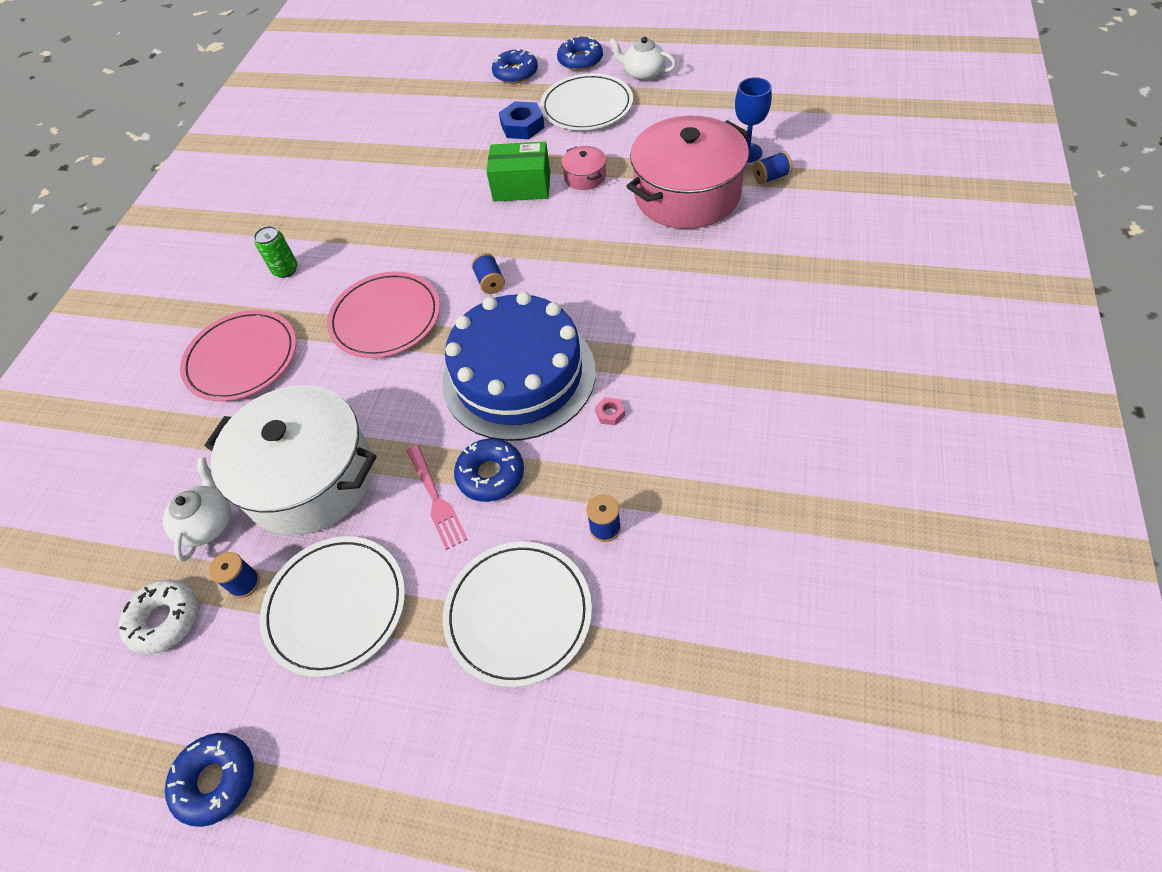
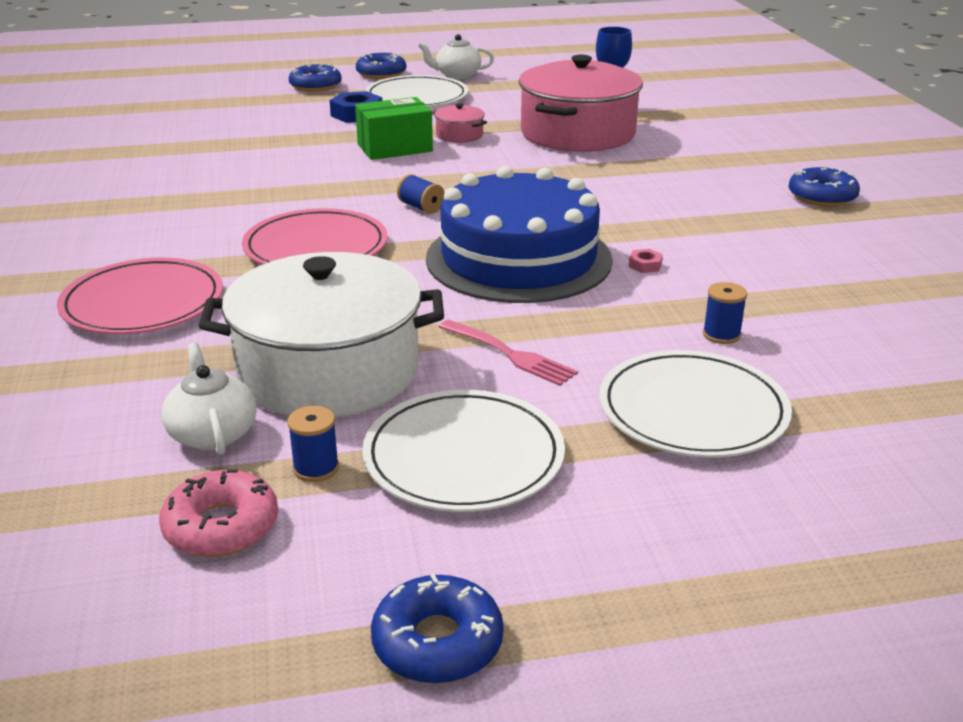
camera: 30 degrees left, 25 degrees down
(165, 620) = (221, 526): white donut -> pink donut
(285, 270) = (145, 234): green can -> none
(490, 475) = (557, 326): blue donut -> blue donut (822, 196)
(770, 177) = (648, 116): blue spool -> none

